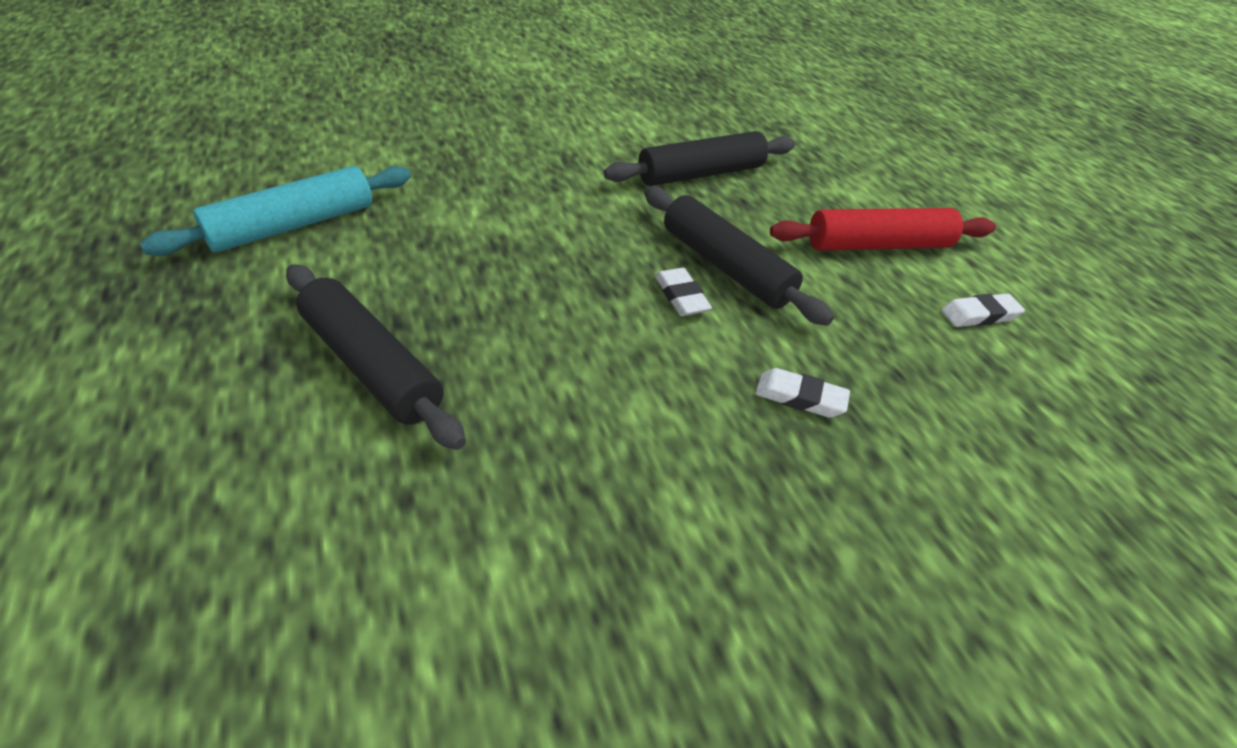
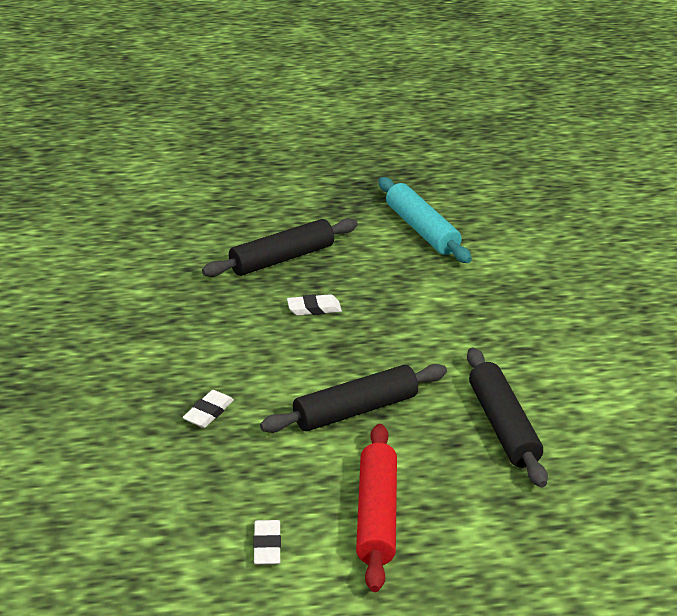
camera: 105 degrees right, 10 degrees down
(681, 296) = (322, 380): white eraser -> white eraser (314, 309)

